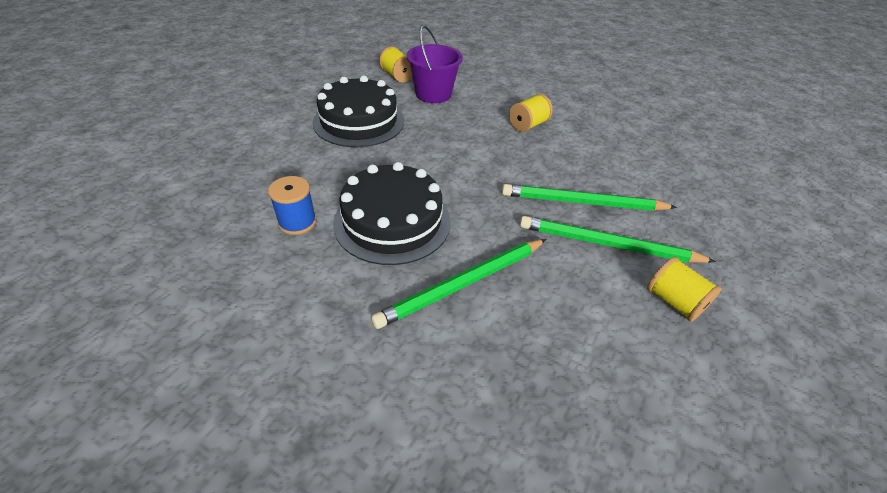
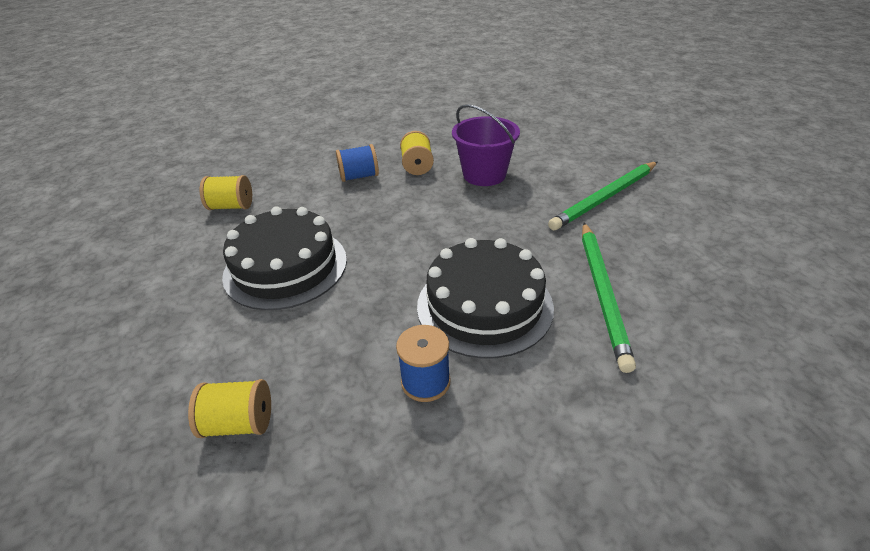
camera: 50 degrees left, 5 degrees down
(433, 94) = (299, 197): purple bucket -> purple bucket (484, 174)
(483, 106) = (359, 176): none -> blue spool
(582, 202) = (547, 187): green pencil -> none
(674, 301) = (681, 198): yellow spool -> yellow spool (239, 423)

